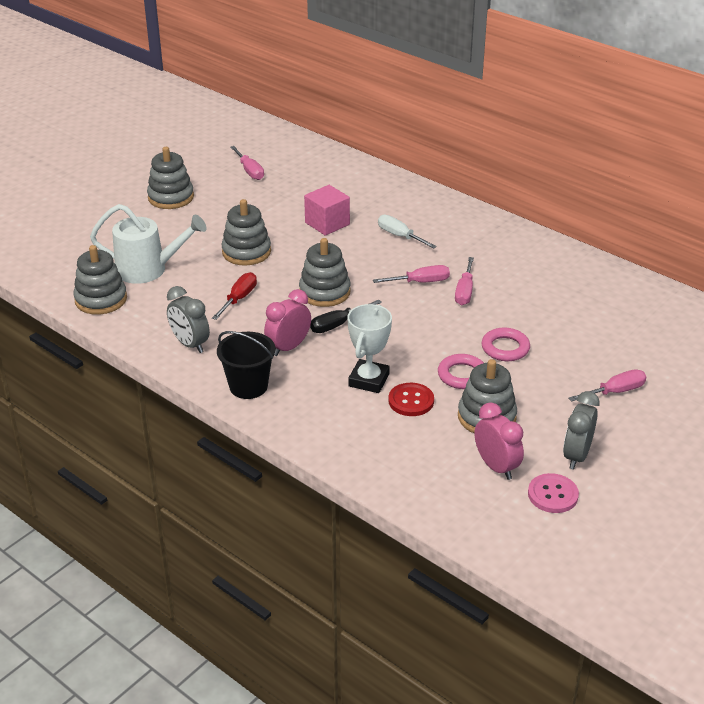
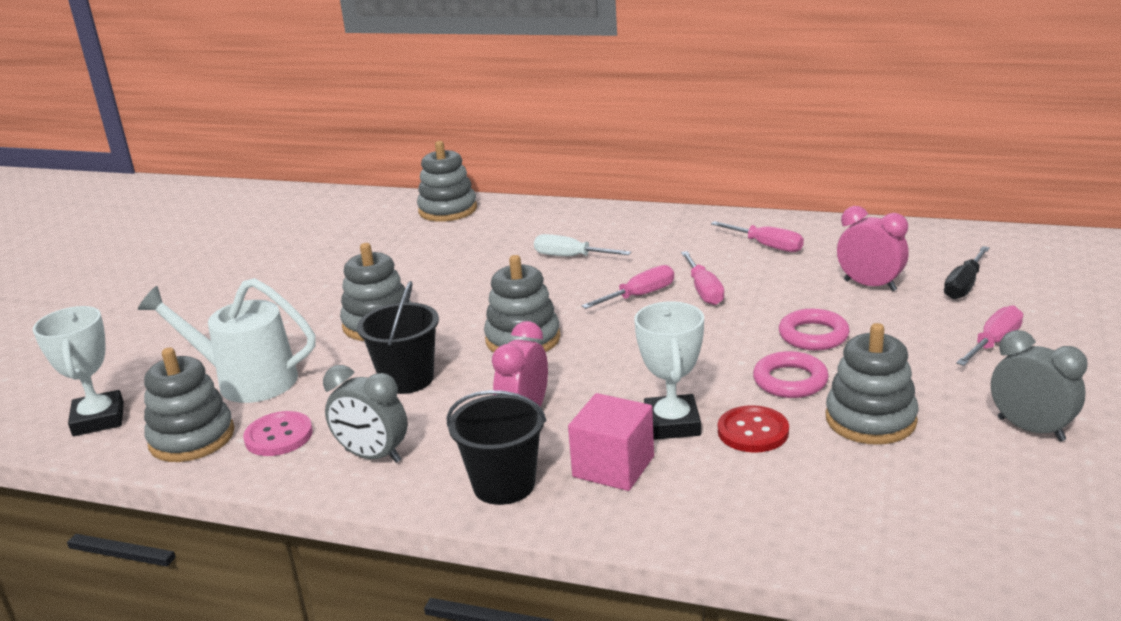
camera: 20 degrees left, 10 degrees down
(57, 270) = (98, 419): none -> white trophy
(149, 269) = (246, 380): white watering can -> white watering can turned 150 degrees counterclockwise
(171, 197) = (227, 292): grey stacking toy -> grey stacking toy (448, 210)
(239, 299) = (407, 379): red screwdriver -> black bucket
(249, 171) = (320, 240): pink screwdriver -> pink screwdriver (767, 246)
(327, 223) = (466, 267): pink cube -> pink cube (613, 467)
(338, 324) = (572, 371): black screwdriver -> black screwdriver (964, 285)
(496, 467) = (946, 477): pink clock -> pink clock (870, 285)
(552, 495) = (1055, 487): pink button -> pink button (278, 436)
(576, 456) = (1031, 429): grey clock -> grey clock turned 135 degrees clockwise

